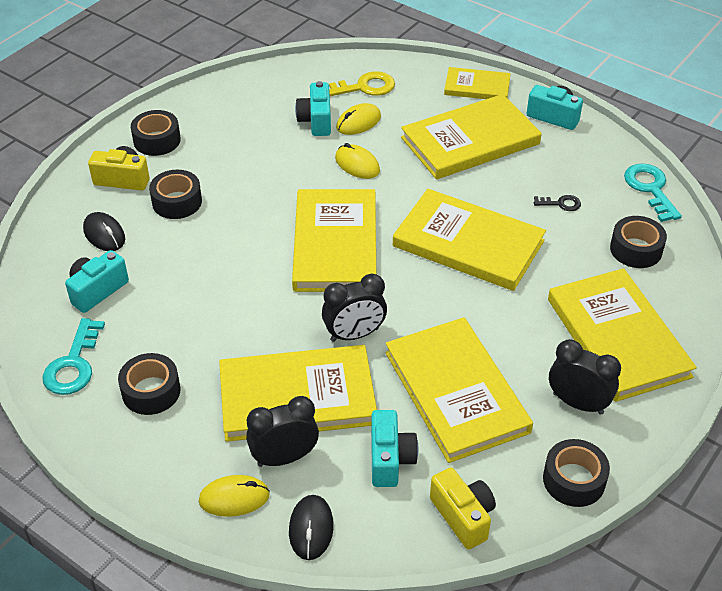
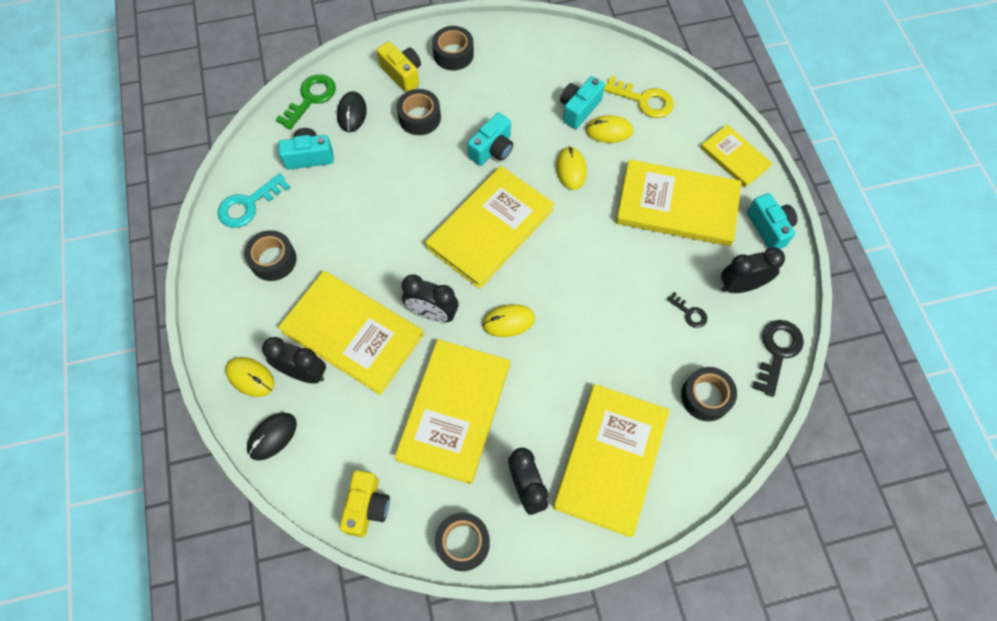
camera: 40 degrees right, 20 degrees up
(47, 246) = (311, 98): none -> green key
(390, 459) = (364, 427): turquoise camera -> turquoise camera (492, 149)
(427, 298) = (508, 321): none -> yellow mouse
(468, 243) = (583, 297): yellow book -> none
(576, 164) = (741, 285): none -> black clock
(650, 189) = (777, 351): turquoise key -> black key

